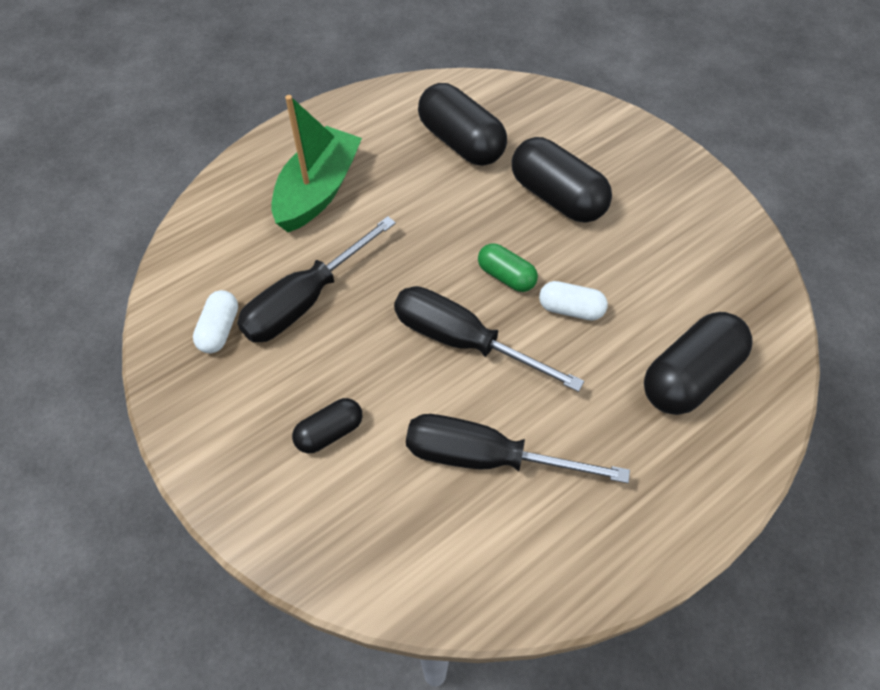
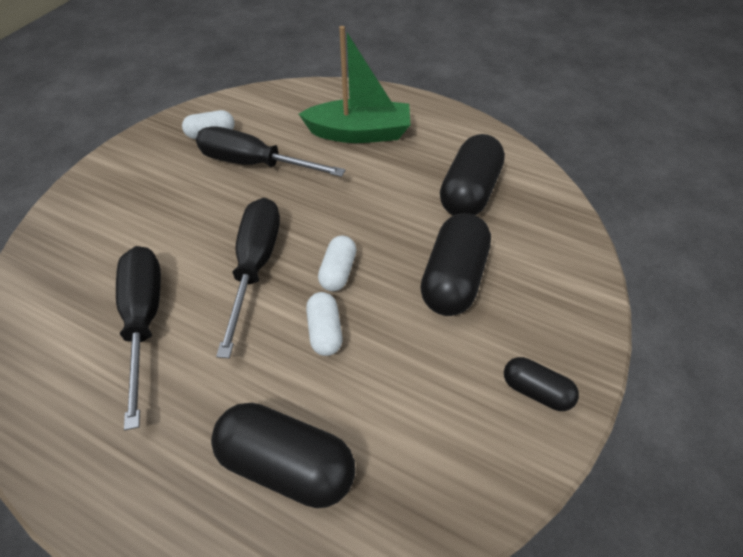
camera: 65 degrees right, 5 degrees down
(329, 432) = (143, 217): black capsule -> black capsule (536, 390)
(506, 276) = (338, 271): green capsule -> white capsule

